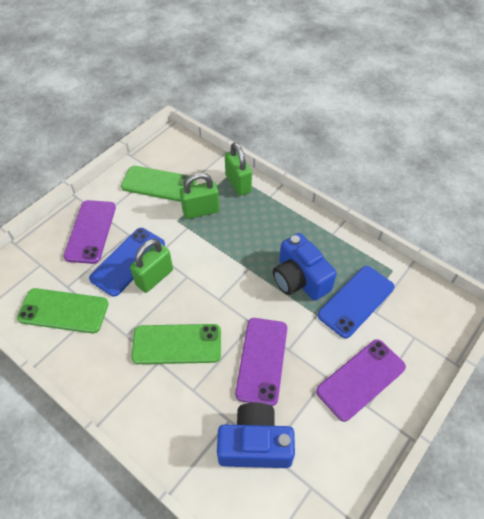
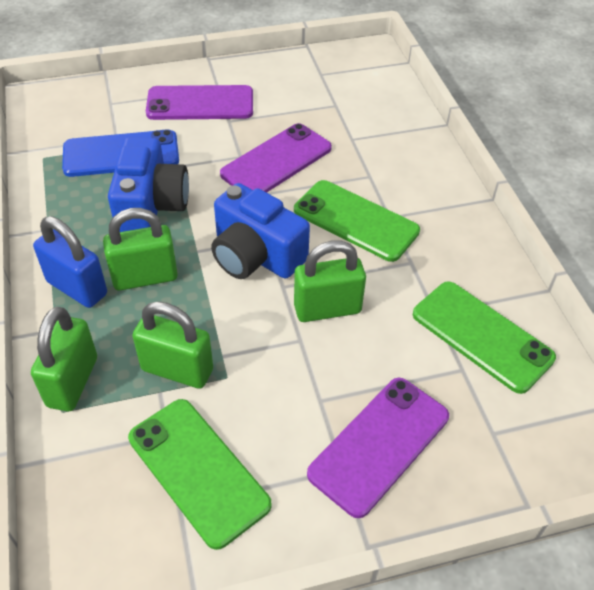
camera: 145 degrees left, 5 degrees down
(128, 261) = (349, 354): blue phone -> none
(255, 444) = (343, 114): blue camera -> blue camera (255, 255)
(257, 239) = (145, 277): none -> green padlock
(282, 216) = (77, 288): none -> blue padlock

